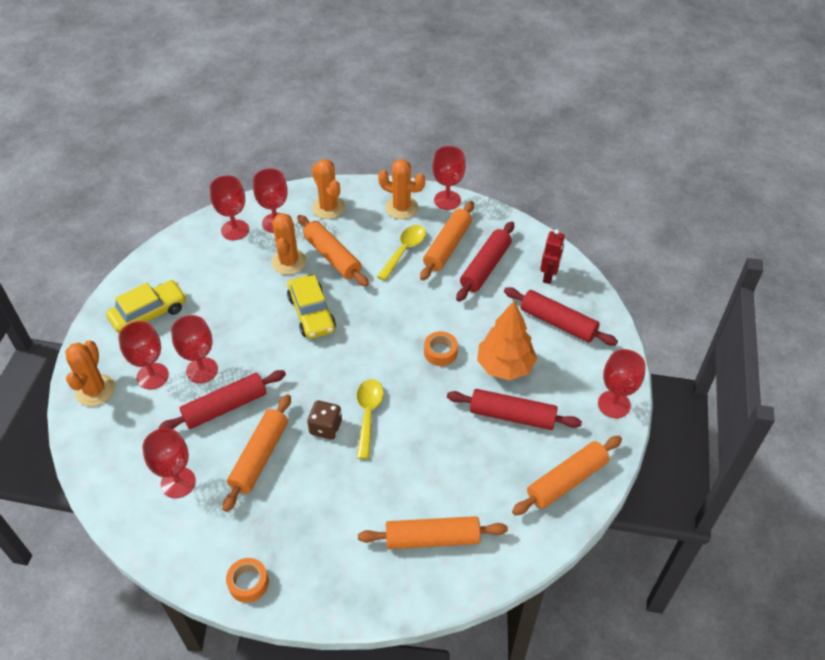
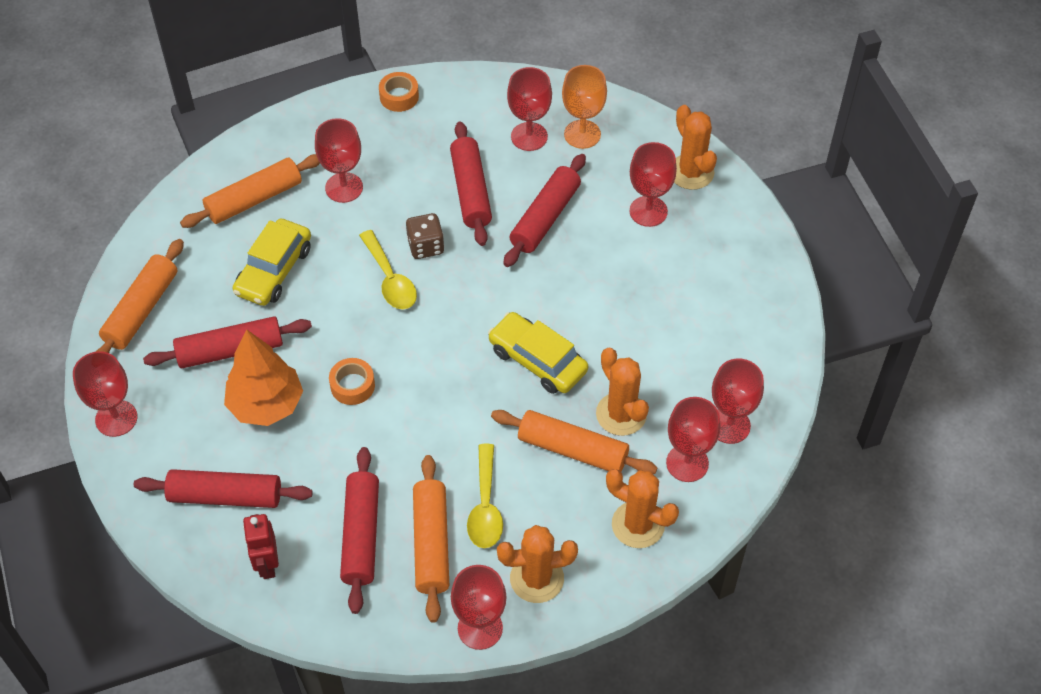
camera: 150 degrees right, 5 degrees up
(138, 463) = (582, 134): none -> orange goblet
(149, 314) = (721, 271): yellow car -> yellow car (274, 270)
(202, 370) = (603, 240): red goblet -> red goblet (344, 187)
(259, 456) = (471, 191): orange rolling pin -> red rolling pin

